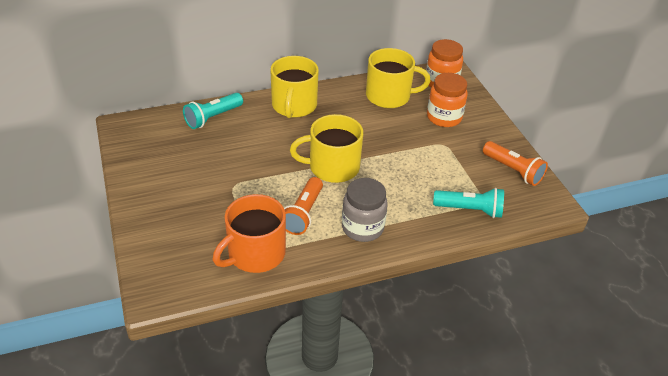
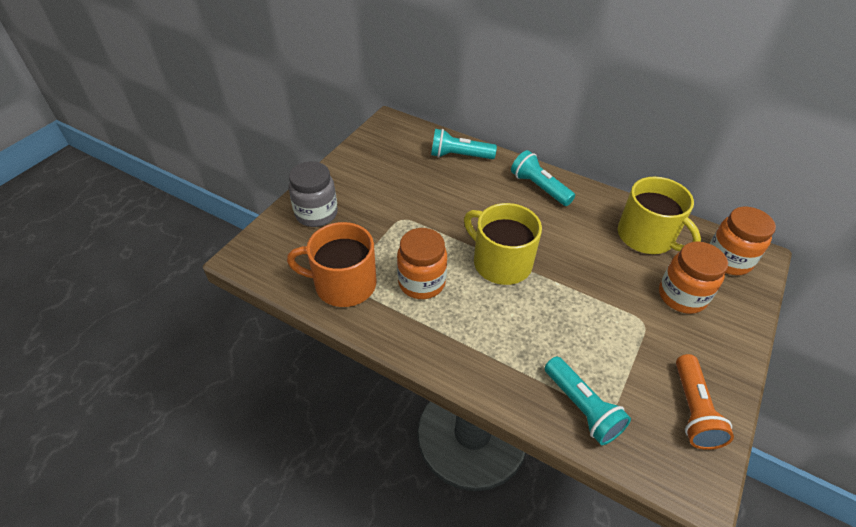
camera: 50 degrees right, 5 degrees up
(294, 106) = (539, 187): yellow mug -> turquoise flashlight
(303, 214) = (421, 282): orange flashlight -> orange jar
(362, 228) = (453, 335): grey jar -> grey jar (316, 214)

